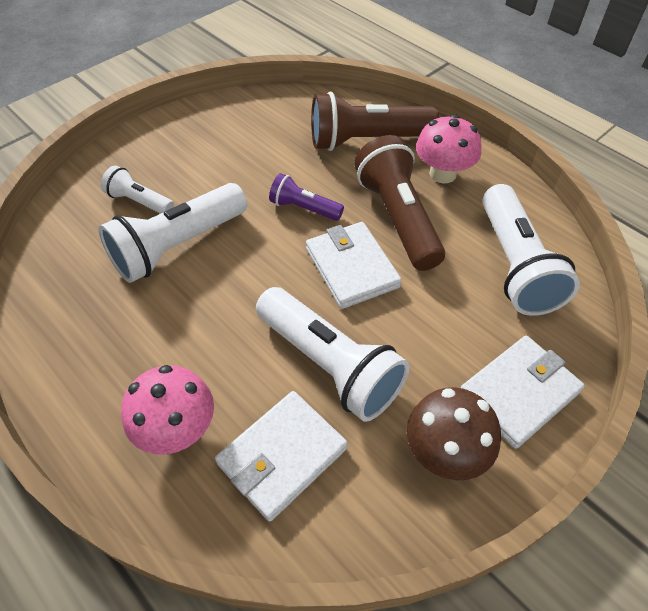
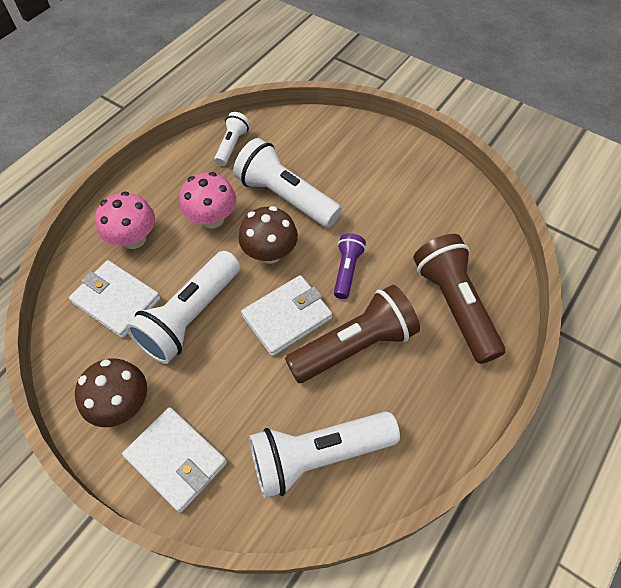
camera: 80 degrees right, 5 degrees up
(139, 202) = (325, 162): white flashlight -> white flashlight (232, 145)
(258, 272) = (270, 253): none -> brown mushroom
(443, 174) = (428, 380): pink mushroom -> pink mushroom (212, 219)

